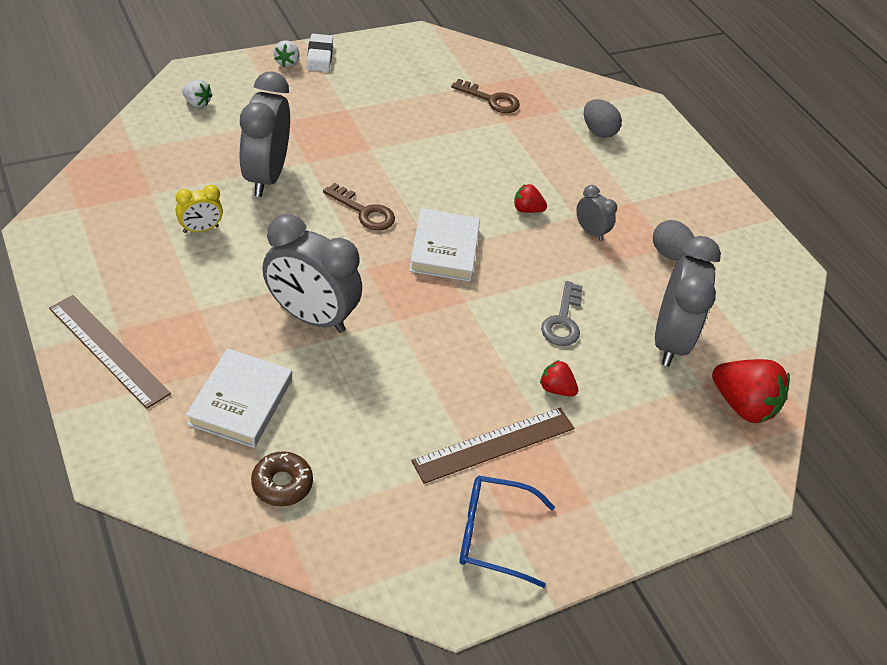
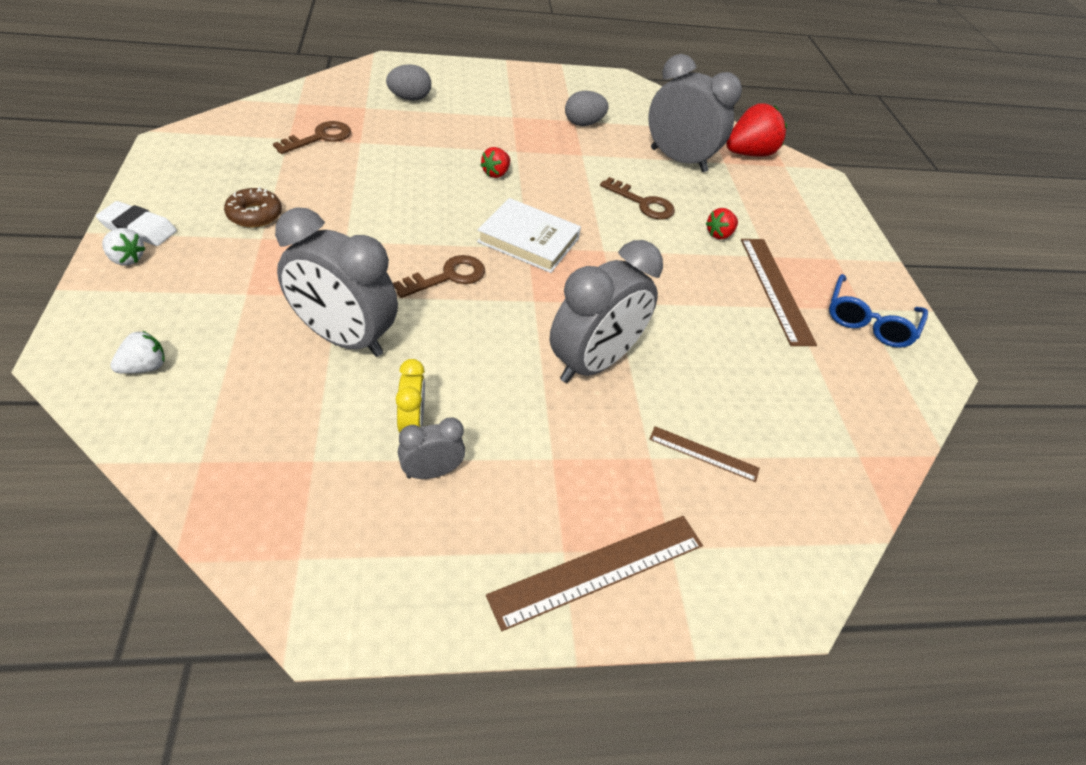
camera: 70 degrees left, 0 degrees up
(241, 402) = (703, 454): white book -> brown ruler
(282, 484) = (813, 447): brown donut -> brown donut (254, 214)
(563, 320) = (643, 203): grey key -> brown key
(590, 231) = (540, 151): grey clock -> grey clock (431, 472)

